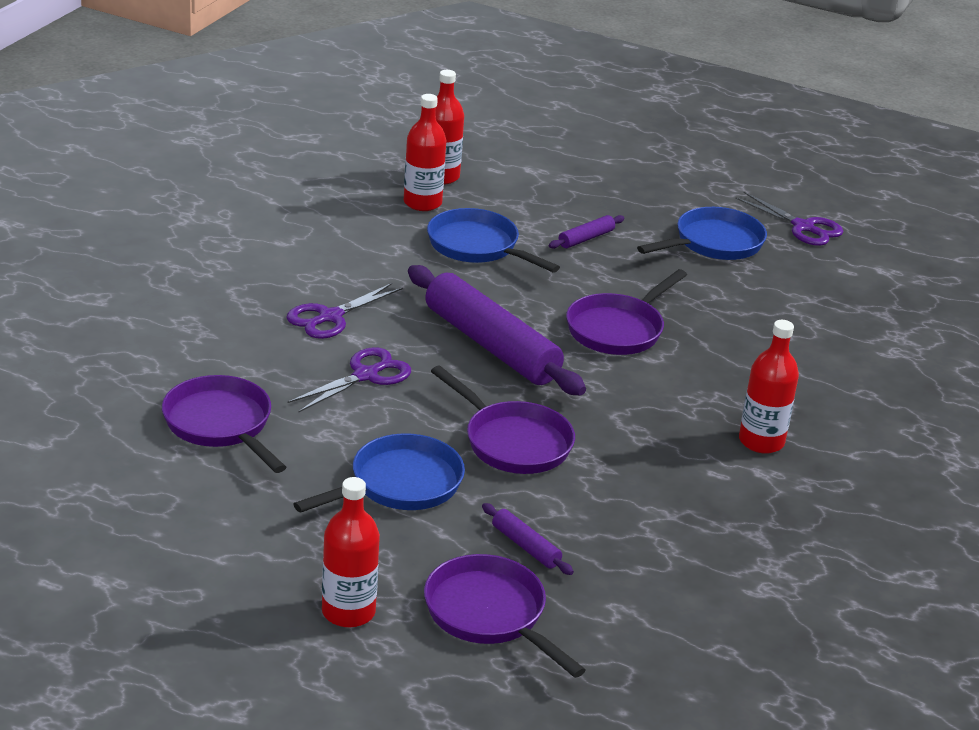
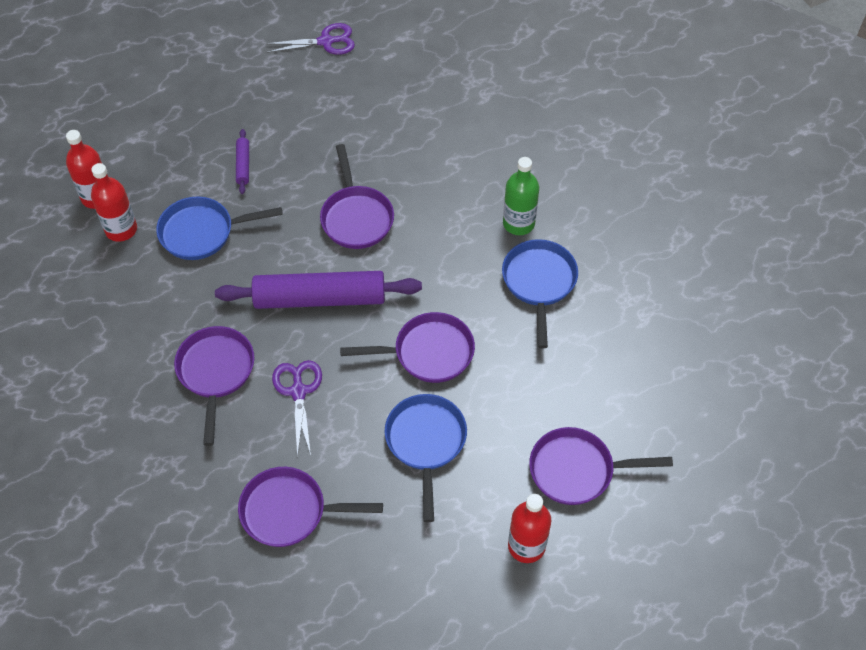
camera: 50 degrees left, 25 degrees up
(329, 317) = (216, 372): purple scissors -> purple pan
(526, 546) = (530, 411): purple rolling pin -> none
(714, 243) = (305, 100): blue pan -> blue pan (539, 283)
(761, 441) = (518, 223): red bottle -> green bottle

